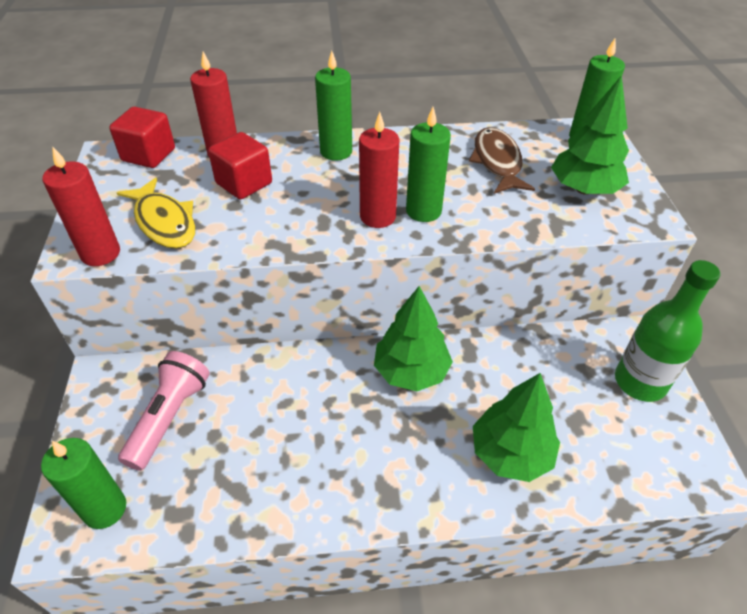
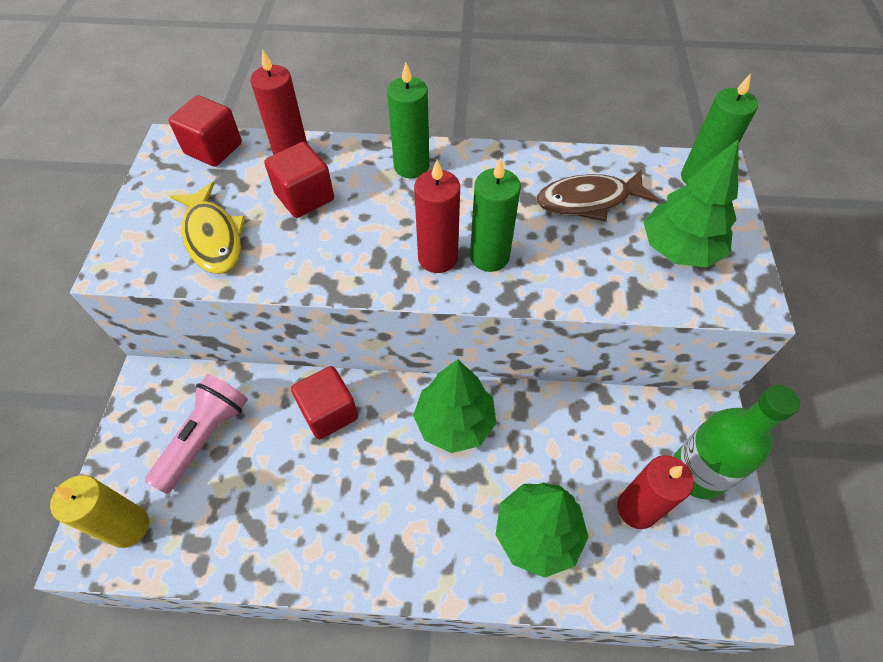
camera: 10 degrees right, 10 degrees up
(100, 253) = (142, 268): red candle -> red candle (636, 509)
(105, 509) = (129, 527): green candle -> yellow candle
(289, 379) = (329, 412): none -> red cube
(497, 162) = (588, 200): brown fish -> brown fish turned 105 degrees counterclockwise

